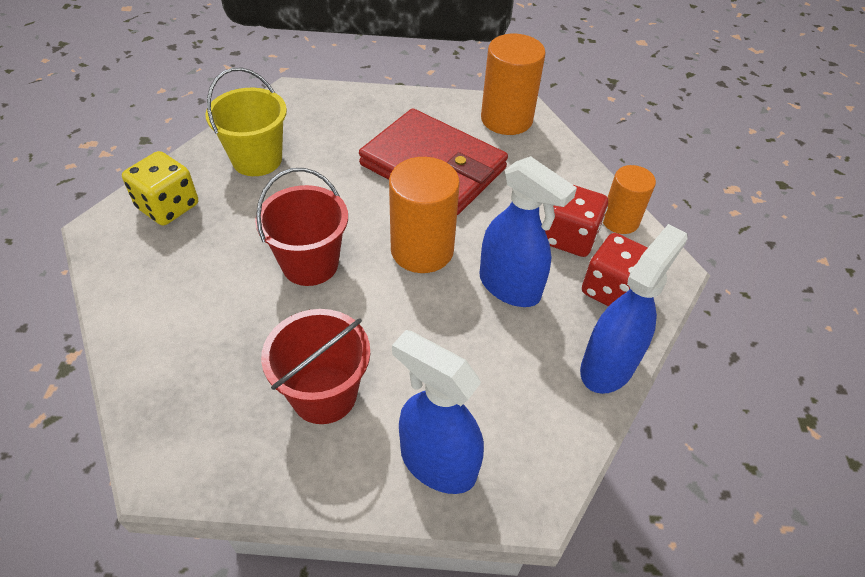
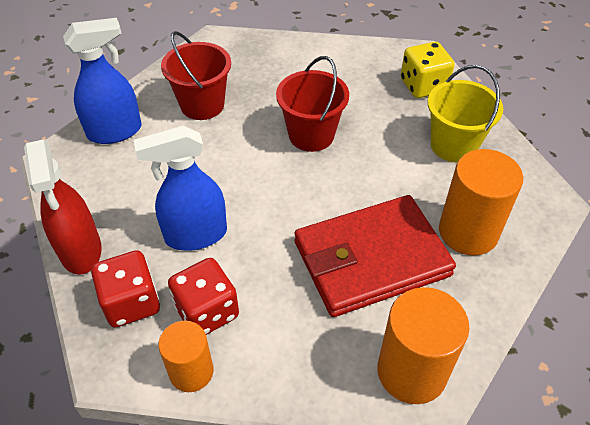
camera: 125 degrees right, 0 degrees up
(422, 250) = (276, 201): orange cylinder -> orange cylinder (468, 232)
(608, 366) = (81, 251): blue spray bottle -> red spray bottle

